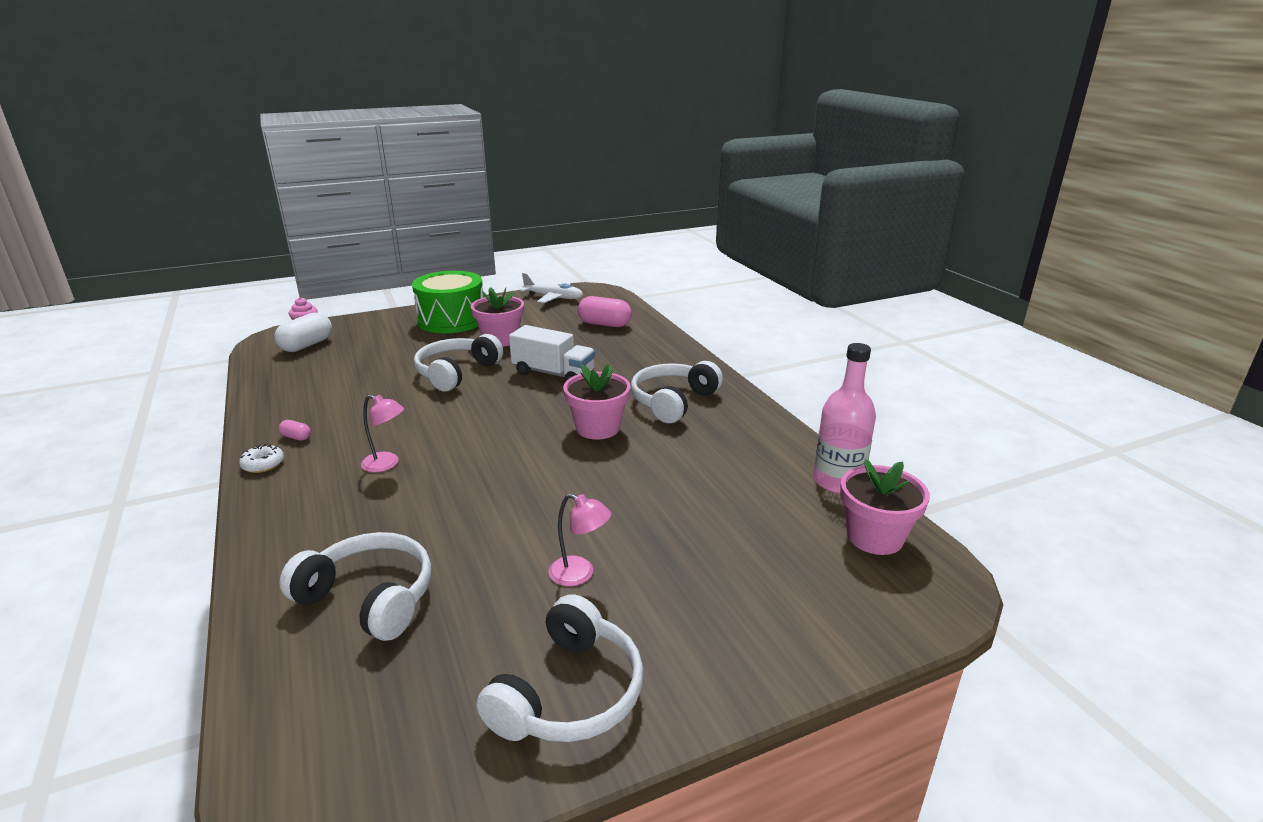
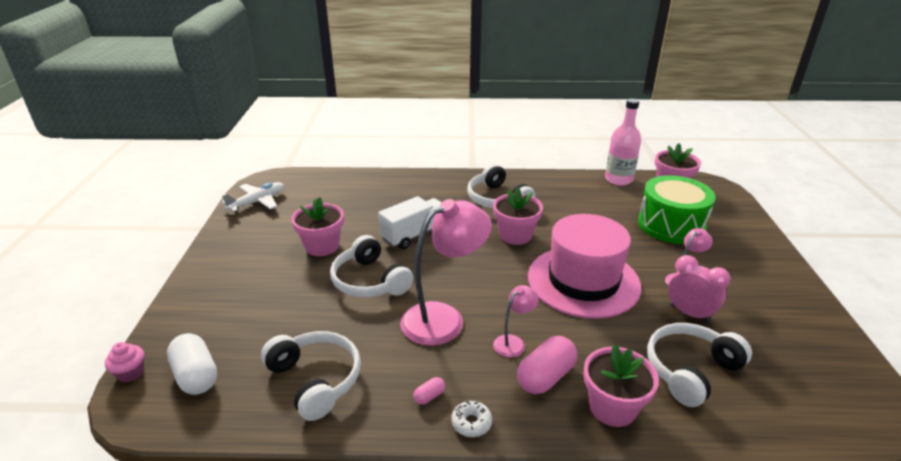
camera: 65 degrees left, 5 degrees up
(292, 543) = (612, 407): none -> pink flower pot
(412, 420) = (444, 318): none -> pink lamp
(452, 320) = (243, 265): green drum -> green drum (671, 225)
(496, 587) = (689, 313): none -> pink clock
(526, 490) = (583, 281): none -> pink hat
(569, 693) = (781, 305): white headphones -> white headphones (316, 380)
(604, 324) = (344, 193): pink capsule -> pink capsule (545, 377)

